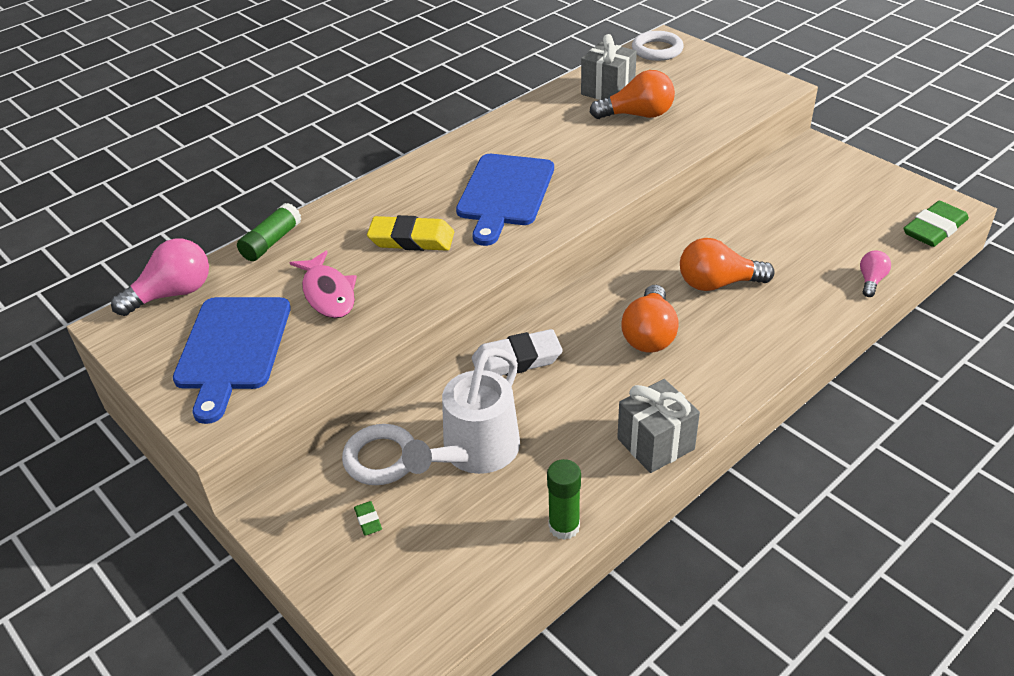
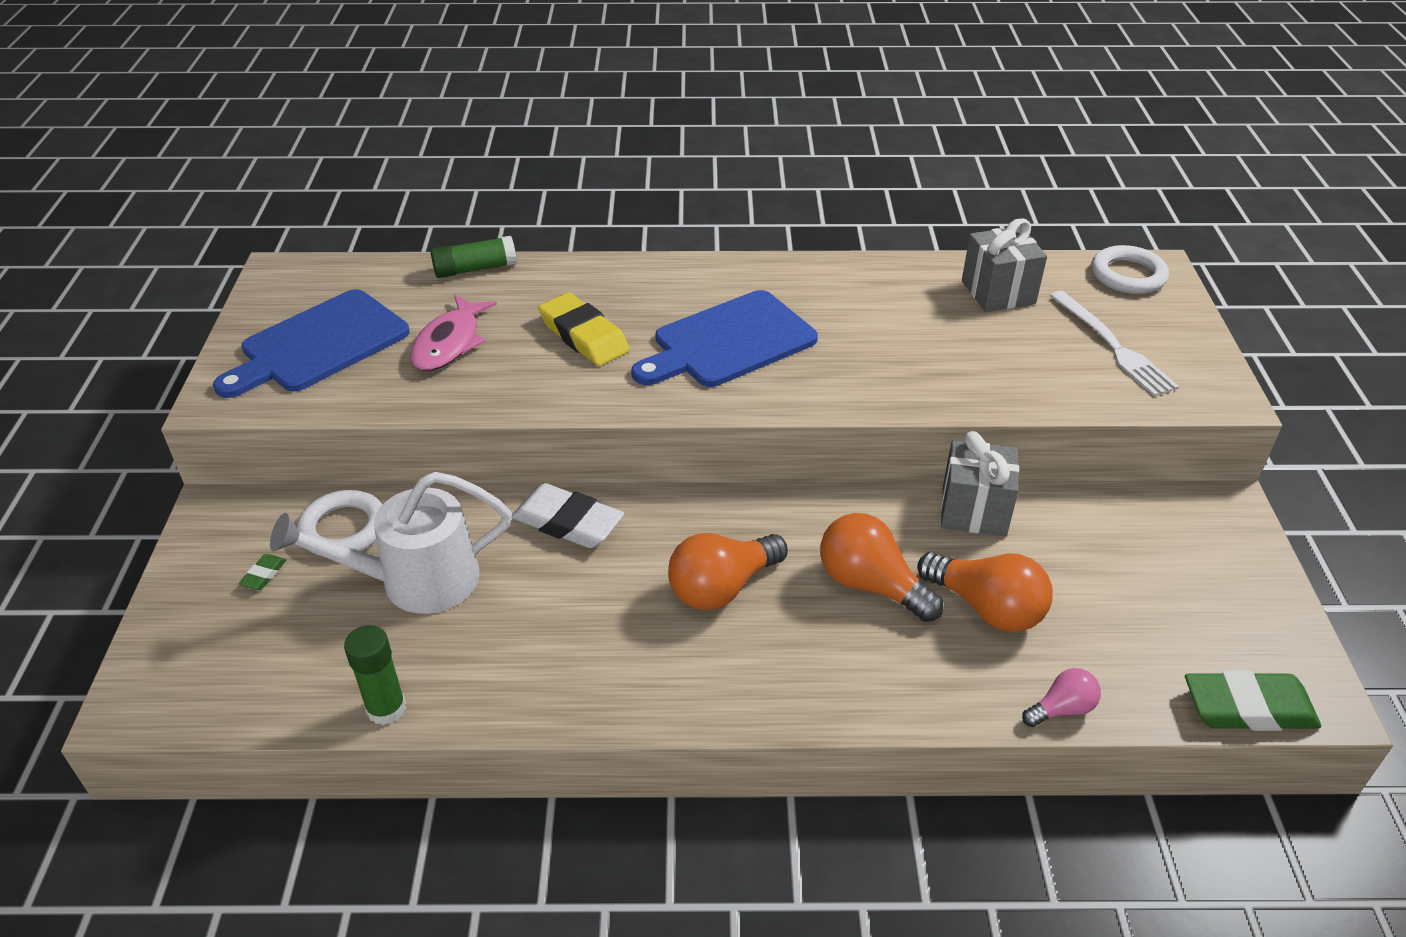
camera: 40 degrees right, 0 degrees up
(172, 294) = (347, 270): pink light bulb -> none
(637, 115) = (991, 337): orange light bulb -> orange light bulb (986, 608)
(655, 444) = (570, 699): grey gift -> grey gift (974, 510)
(699, 89) = (1113, 346): none -> white fork

